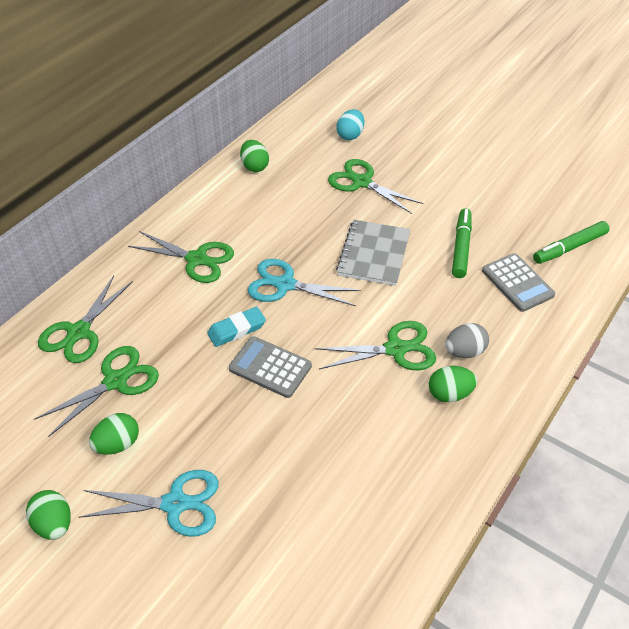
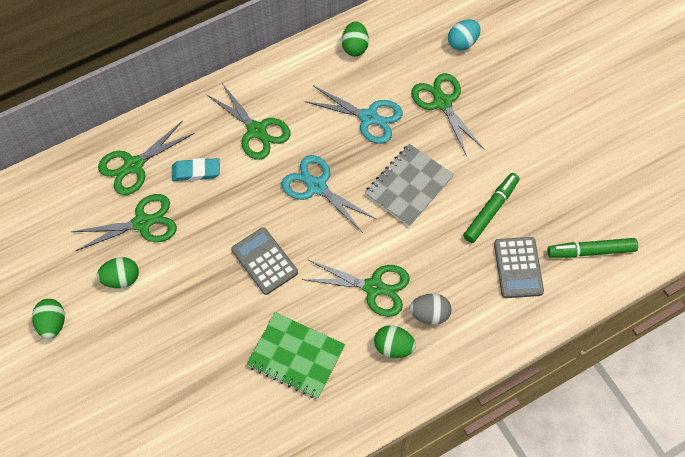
camera: 25 degrees right, 15 degrees up
(175, 504) = (140, 346): turquoise scissors -> turquoise scissors (368, 117)
(236, 329) = (256, 214): turquoise eraser -> turquoise eraser (196, 171)
(356, 443) = (296, 356): none -> green notebook

